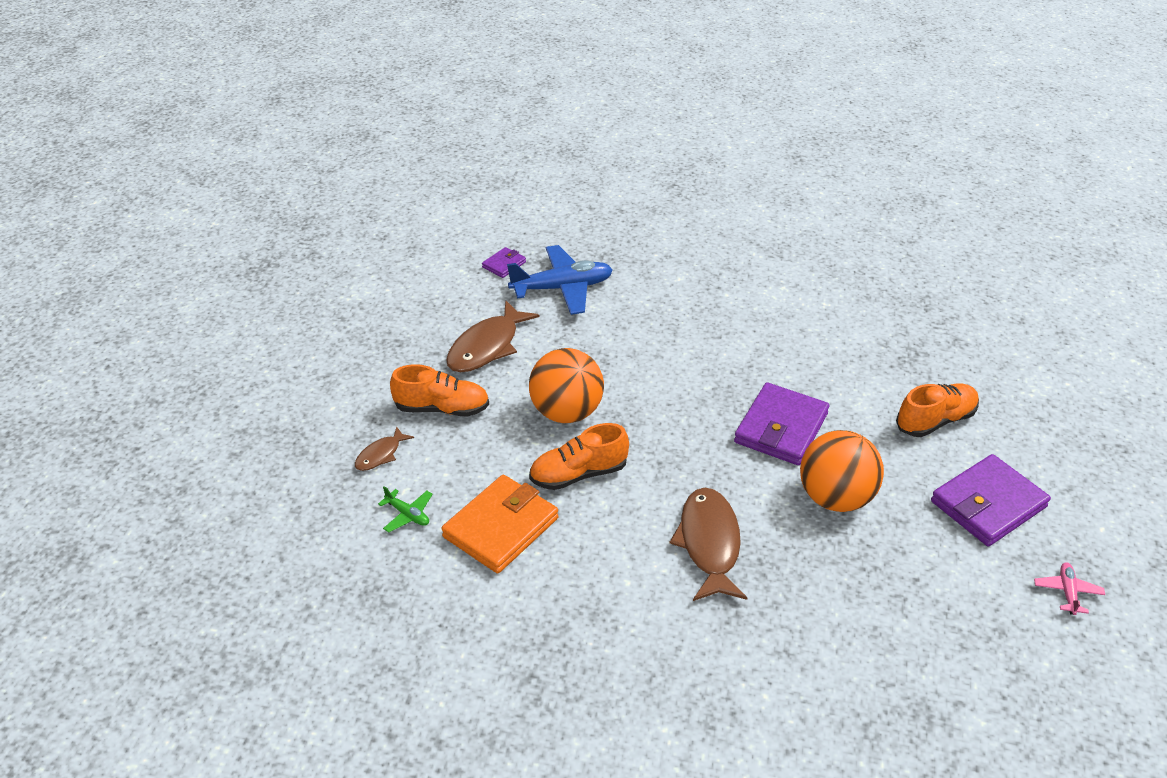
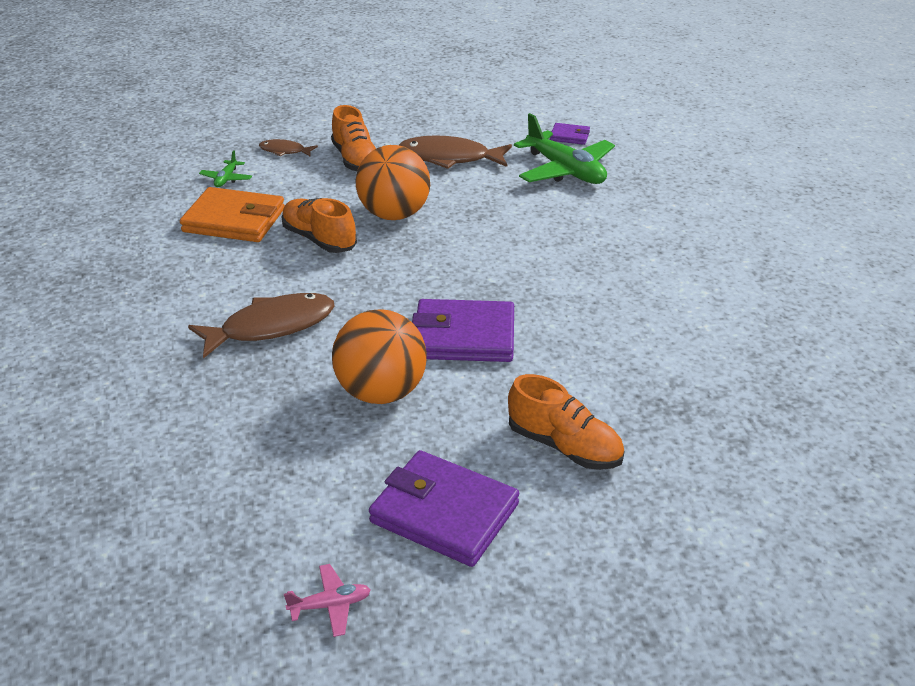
camera: 65 degrees right, 5 degrees down
(562, 288) = (565, 170): blue plane -> green plane

